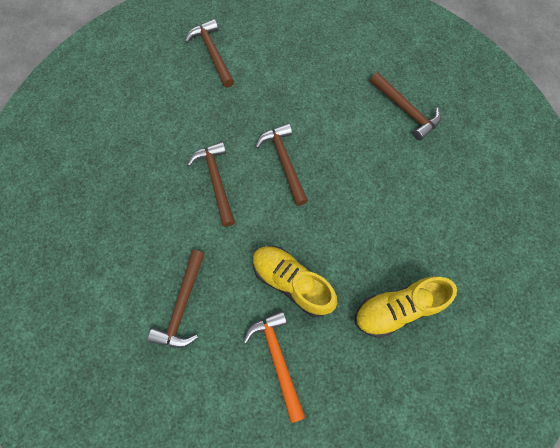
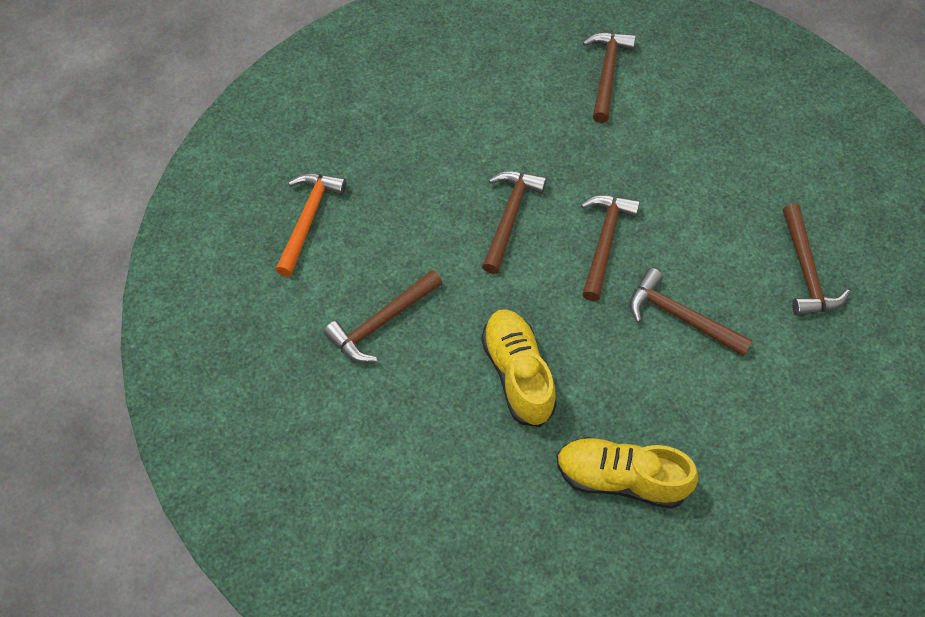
camera: 35 degrees right, 10 degrees down
(277, 358) = (445, 439): orange hammer -> orange hammer (308, 219)
(359, 181) = (680, 317): none -> brown hammer

